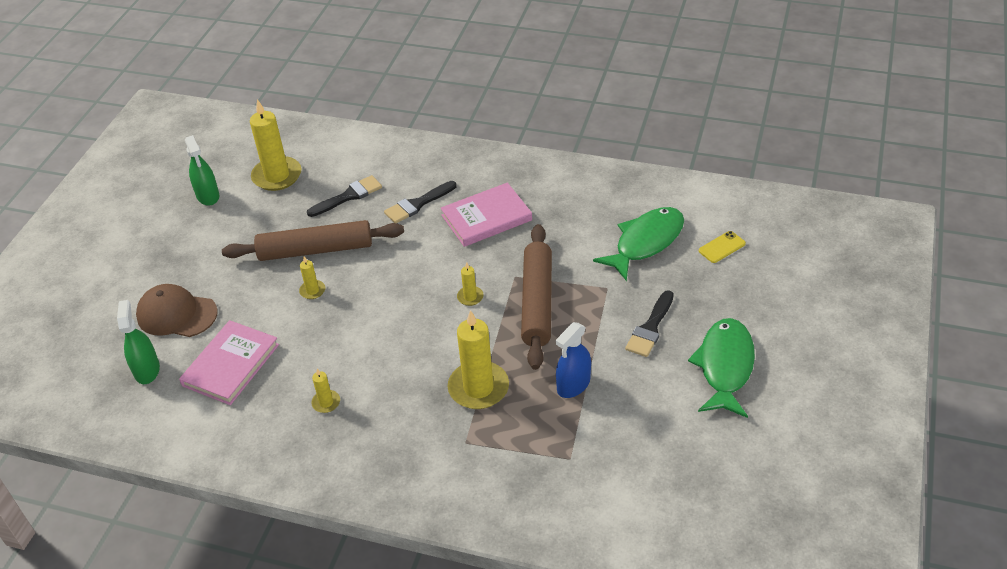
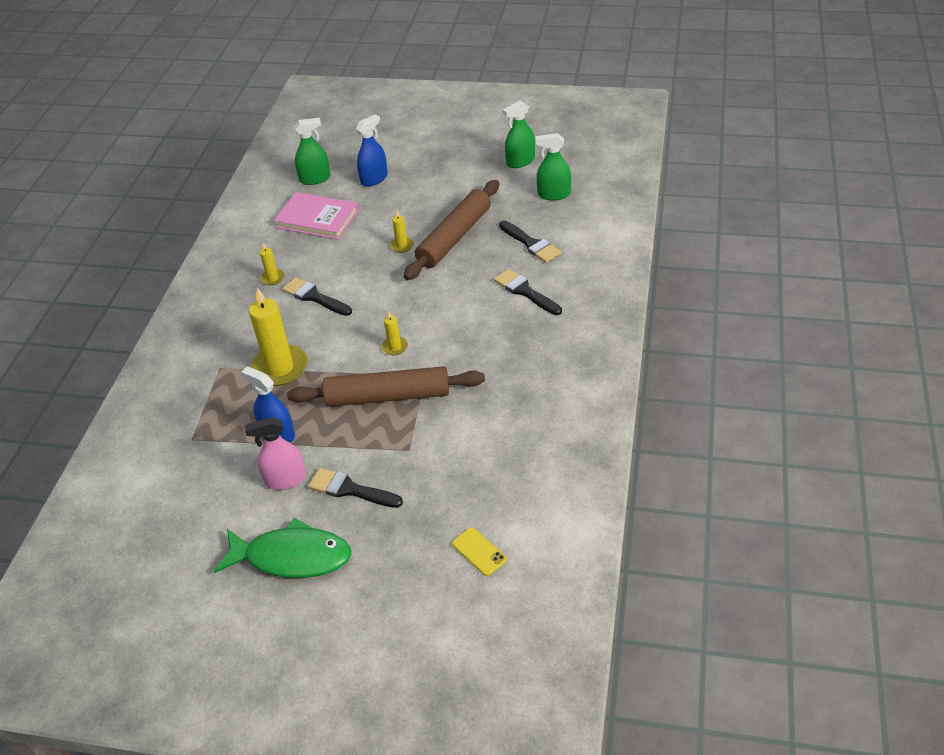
camera: 85 degrees right, 0 degrees up
(176, 314) = (374, 179): brown cap -> blue spray bottle
(277, 176) = (554, 194): yellow candle -> green spray bottle
(315, 250) = (454, 237): brown rolling pin -> brown rolling pin turned 45 degrees clockwise
(372, 363) = (314, 297): none -> black brush
(486, 218) = (510, 344): pink book -> none
(634, 376) = (285, 479): none -> pink spray bottle
(646, 242) = (482, 478): green fish -> none

